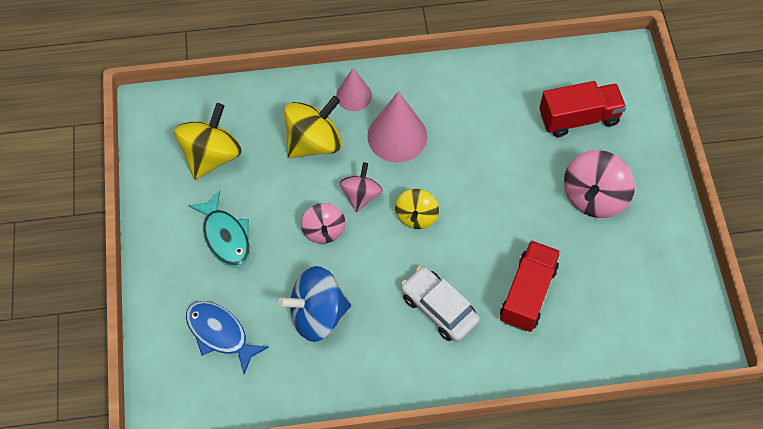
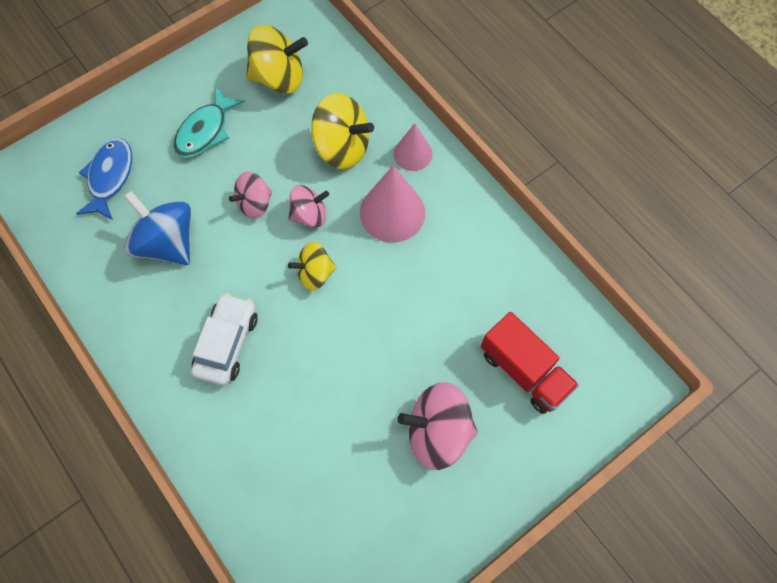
camera: 60 degrees right, 5 degrees up
(527, 293) = (287, 419): red truck -> none

